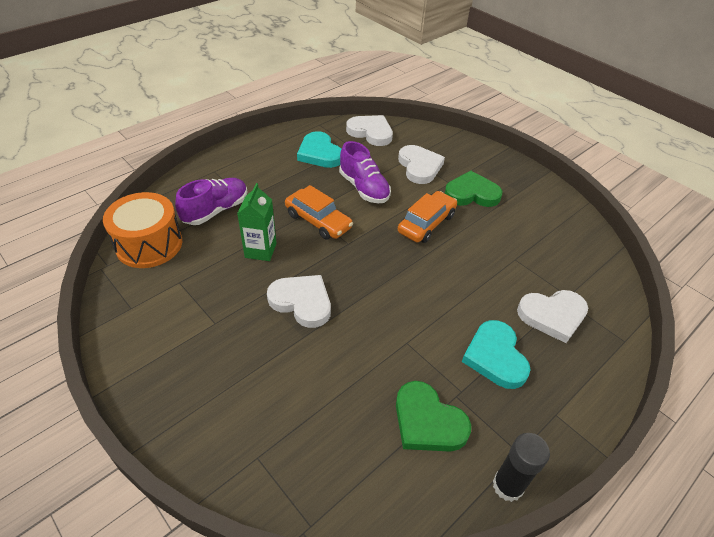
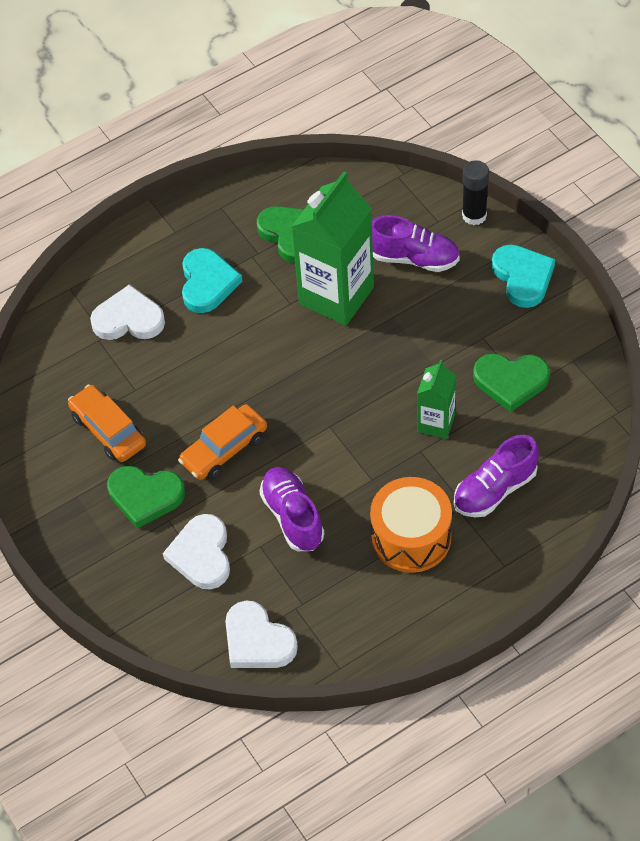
camera: 165 degrees left, 10 degrees up
(149, 244) = (570, 441): orange drum -> orange drum (411, 537)
(192, 286) = (511, 381): none -> green heart
(284, 404) = (414, 258): none -> purple shoe
(302, 302) = (391, 354): white heart -> none
(318, 221) = (362, 463): orange car -> orange car (108, 430)
(319, 153) = (346, 594): turquoise heart -> turquoise heart (523, 277)
(362, 354) = (336, 295): none -> green carton
(507, 486) = (240, 187): black glue stick -> black glue stick (474, 215)

